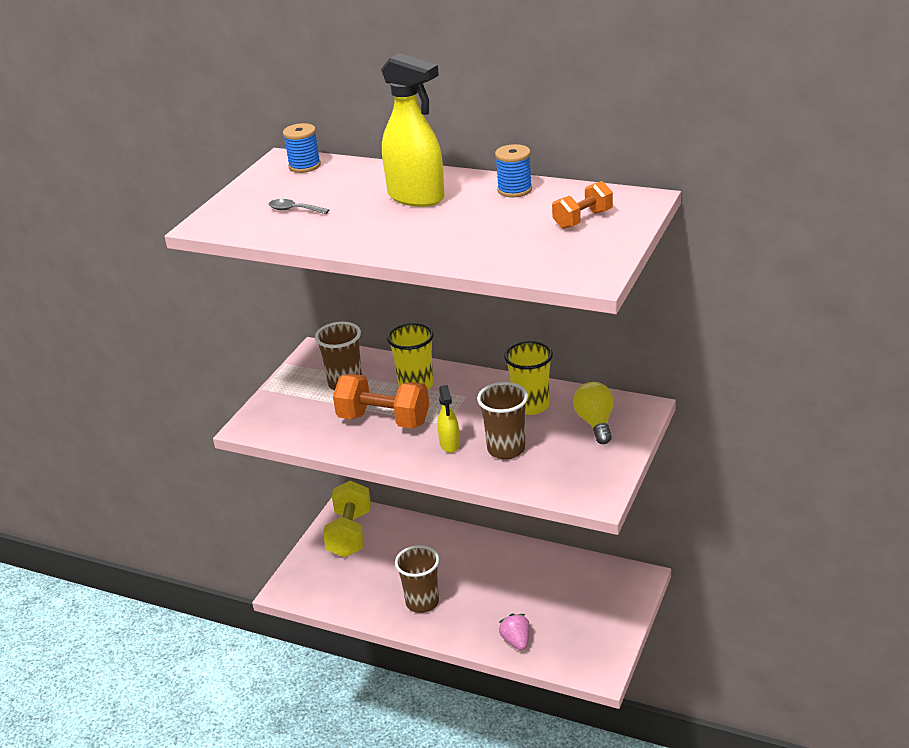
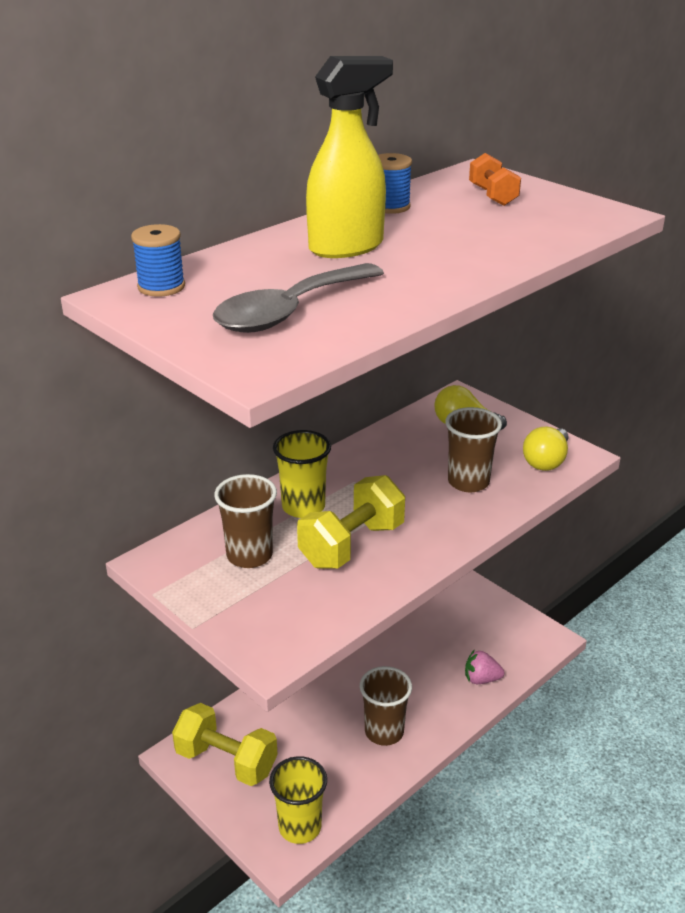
camera: 70 degrees left, 0 degrees up
(294, 210) = (290, 311): grey spoon -> grey spoon, size x2.33
(384, 420) = (352, 545): orange dumbbell -> yellow dumbbell
(450, 444) = (434, 513): yellow spray bottle -> none
(531, 406) = (406, 449): yellow cup -> yellow cup (300, 827)
(571, 482) = (546, 461): none -> yellow light bulb

